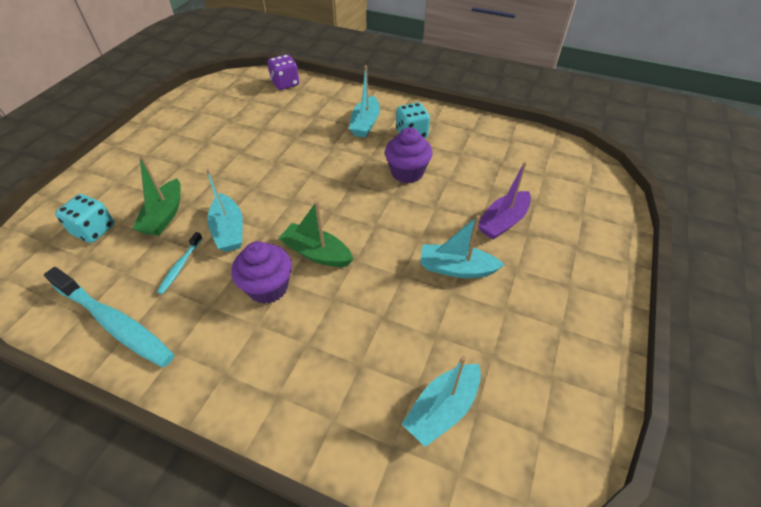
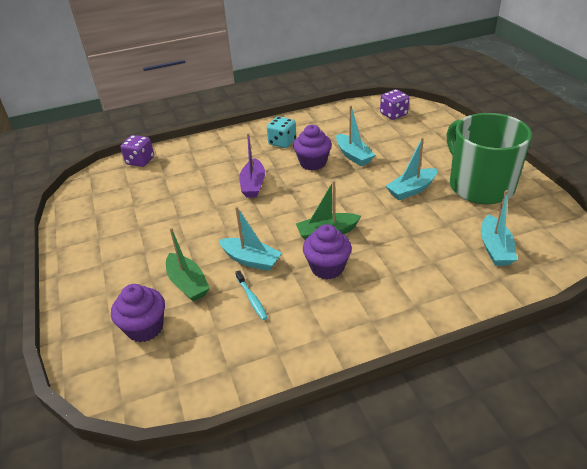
camera: 40 degrees left, 10 degrees down
(94, 230) = (145, 328): turquoise dice -> purple cupcake
(114, 322) = (260, 355): turquoise toothbrush -> none
(365, 124) = (243, 153): turquoise boat -> turquoise boat (353, 155)
(503, 222) = (401, 155): purple boat -> purple boat (253, 185)
(537, 321) = (479, 186): none -> green mug
(563, 170) = (393, 114): none -> purple dice

